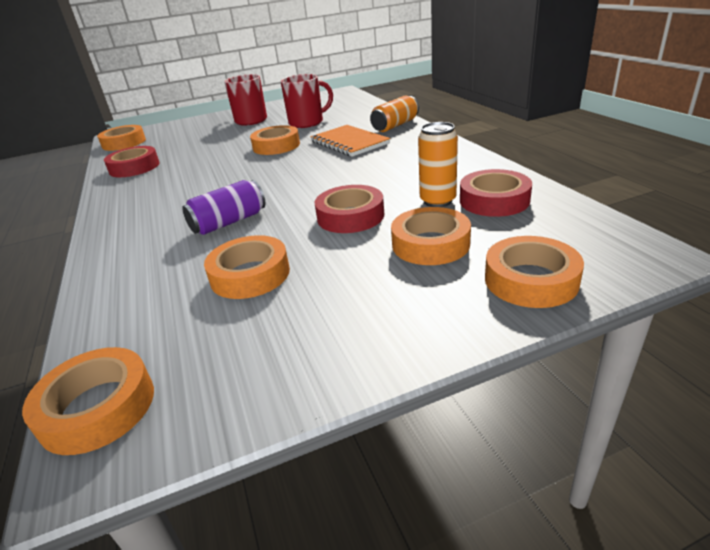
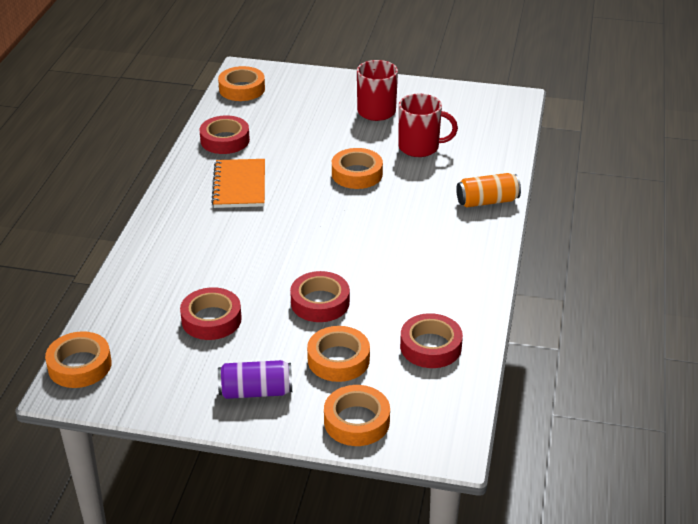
camera: 30 degrees right, 5 degrees up
(229, 222) = (239, 259): purple can -> purple can (256, 391)
(250, 275) = (211, 319): orange tape -> red tape
(349, 143) = (418, 206): orange notebook -> orange notebook (239, 185)
(437, 201) = (394, 323): orange can -> none

